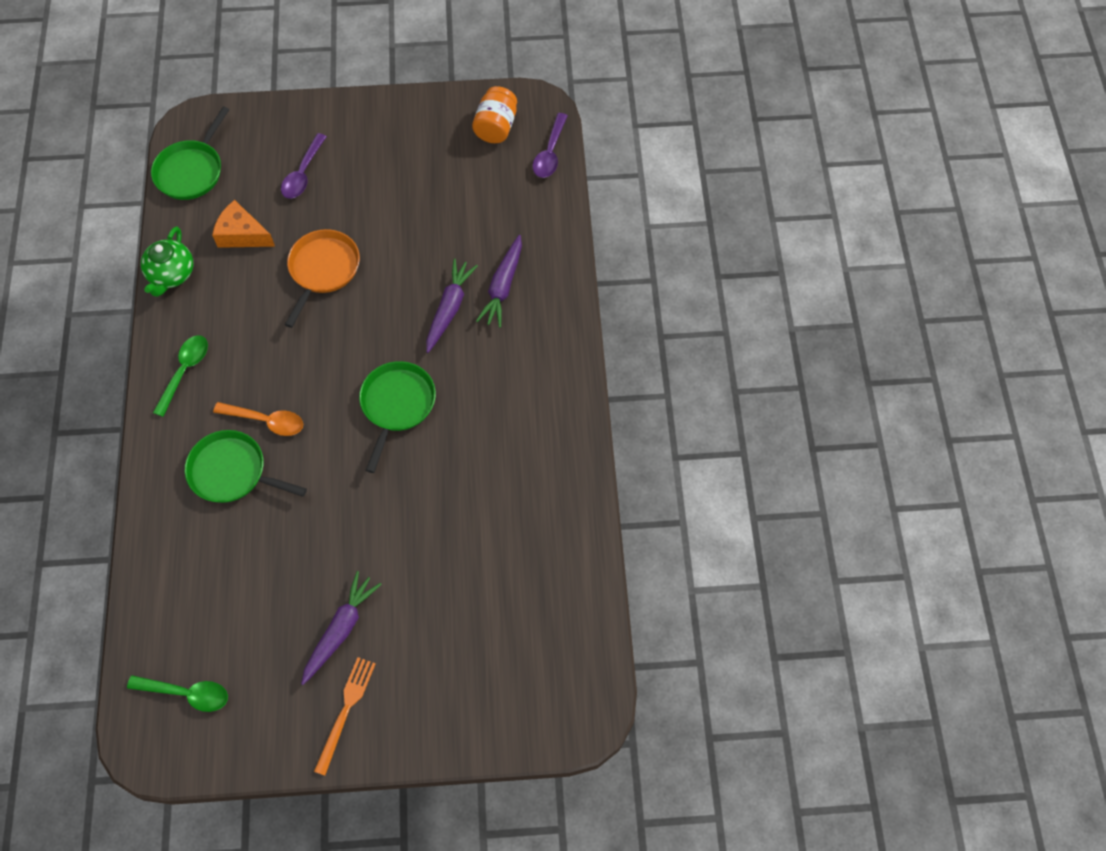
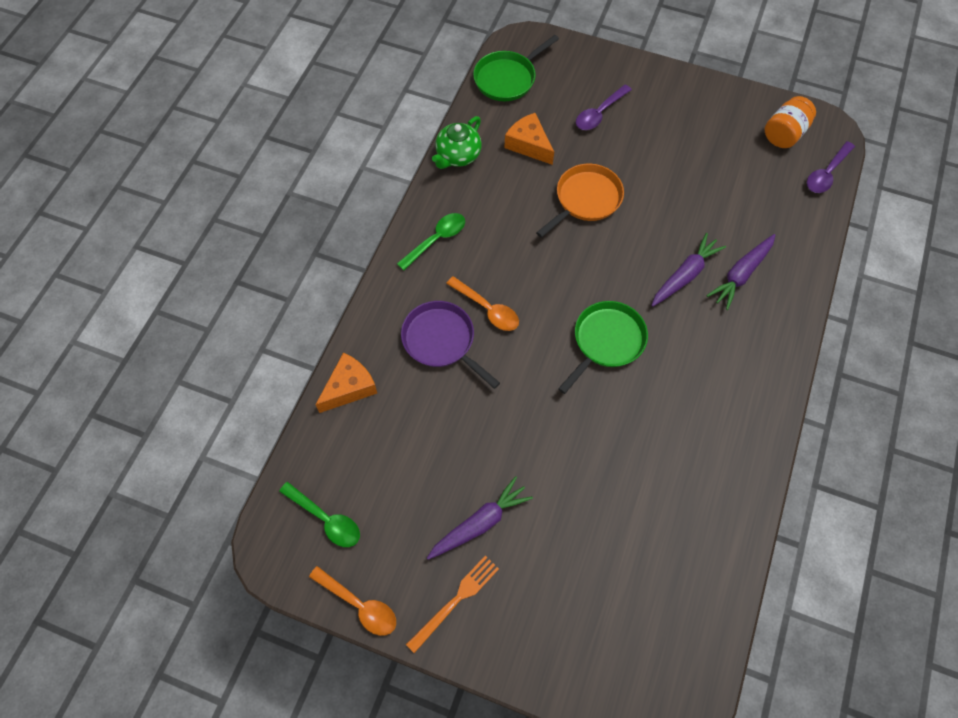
camera: 25 degrees right, 0 degrees up
(156, 557) = (349, 388): none -> orange cheese
(232, 472) = (441, 341): green pan -> purple pan
(254, 757) = (359, 605): none -> orange spoon

